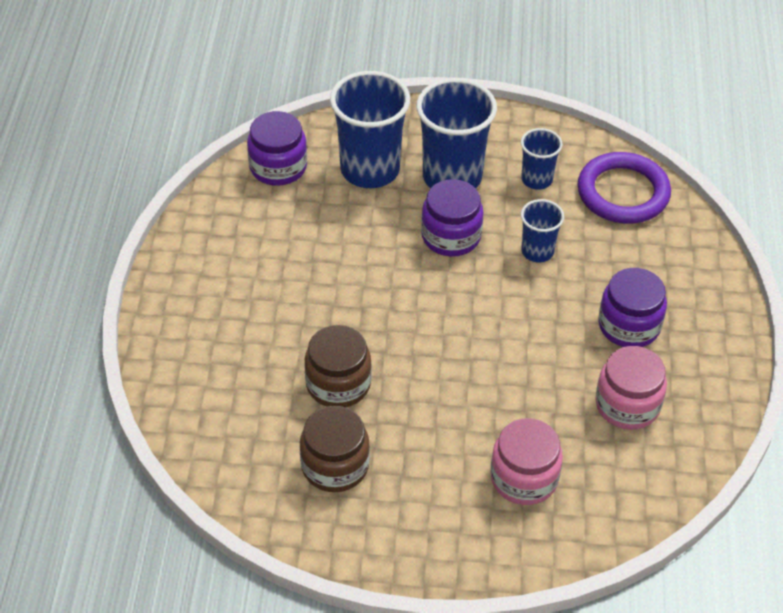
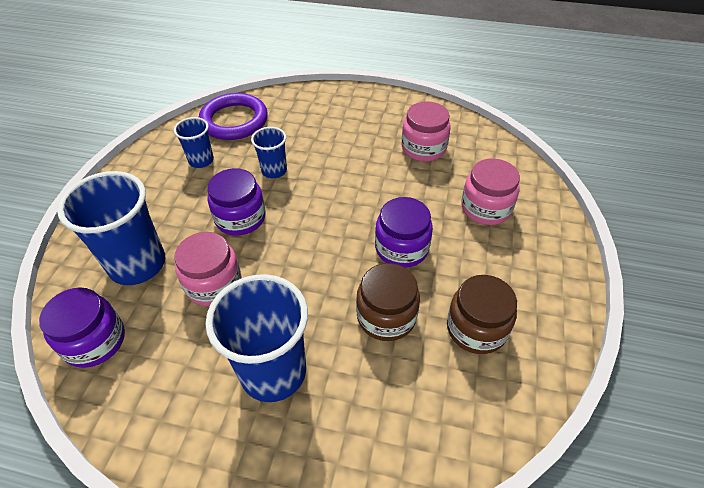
camera: 80 degrees left, 0 degrees up
(356, 235) = (214, 284): none -> pink jar
(452, 177) = (175, 209): blue cup -> blue cup (273, 372)
(629, 326) = (355, 137): purple jar -> purple jar (401, 248)

